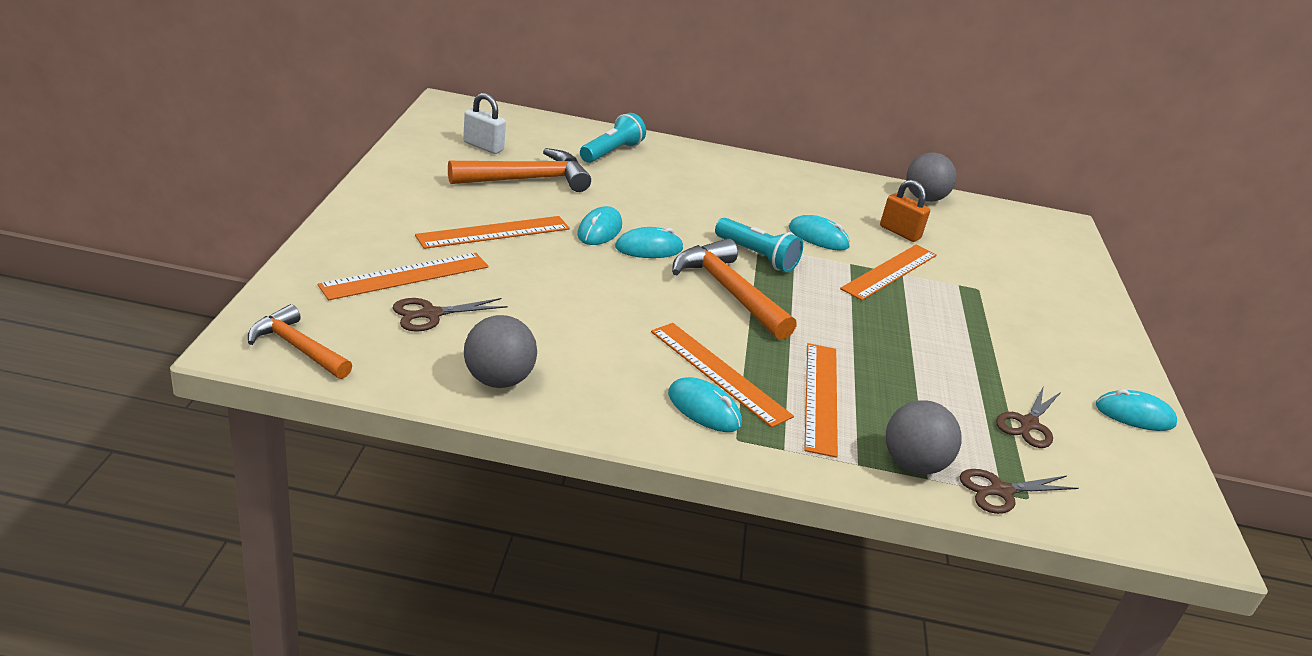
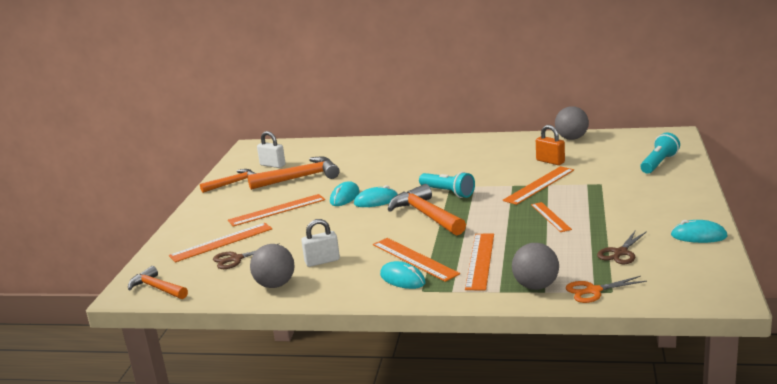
camera: 10 degrees right, 10 degrees down
(421, 166) = (233, 183): none -> orange hammer
(572, 347) = (322, 261): none -> white padlock
(611, 152) = (356, 152): turquoise flashlight -> turquoise flashlight (658, 163)
(818, 237) = (492, 174): turquoise mouse -> none
(915, 334) = (550, 217): none -> orange ruler
(1000, 491) = (593, 291): brown scissors -> orange scissors

